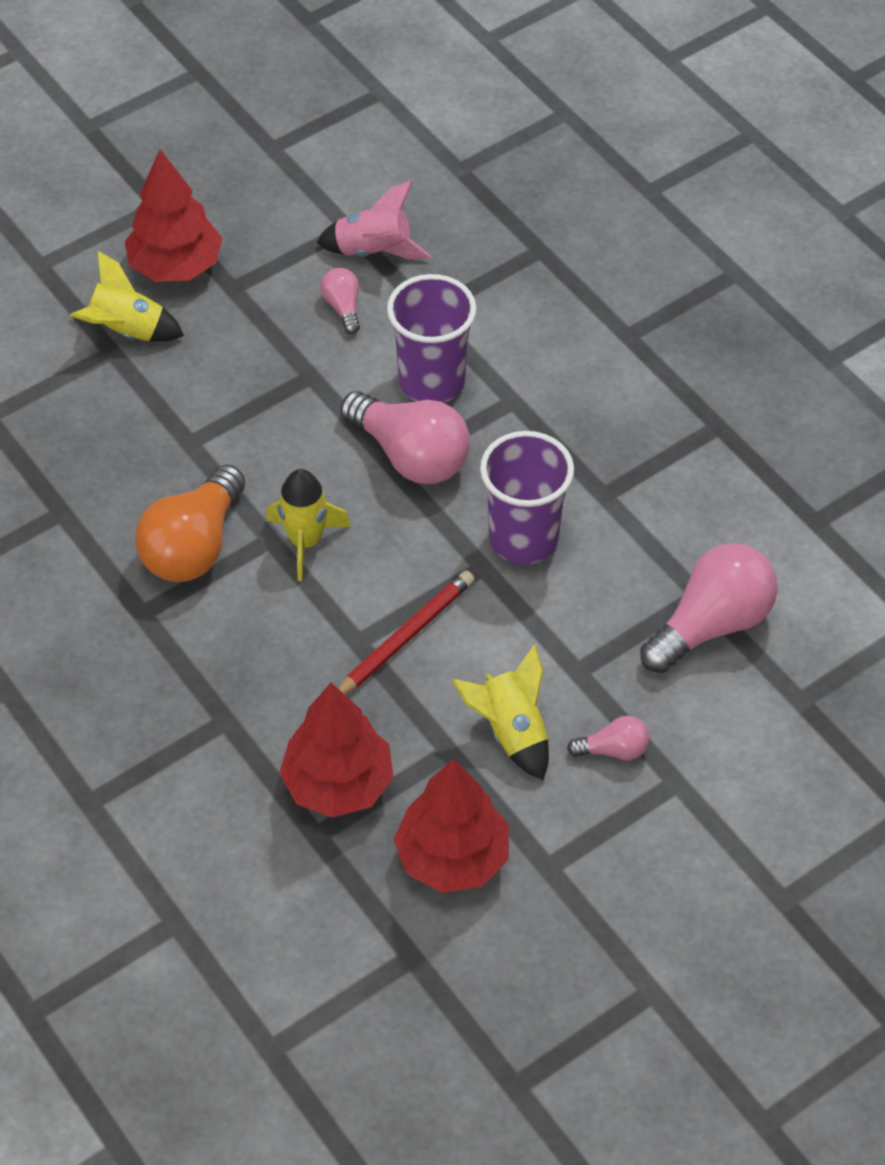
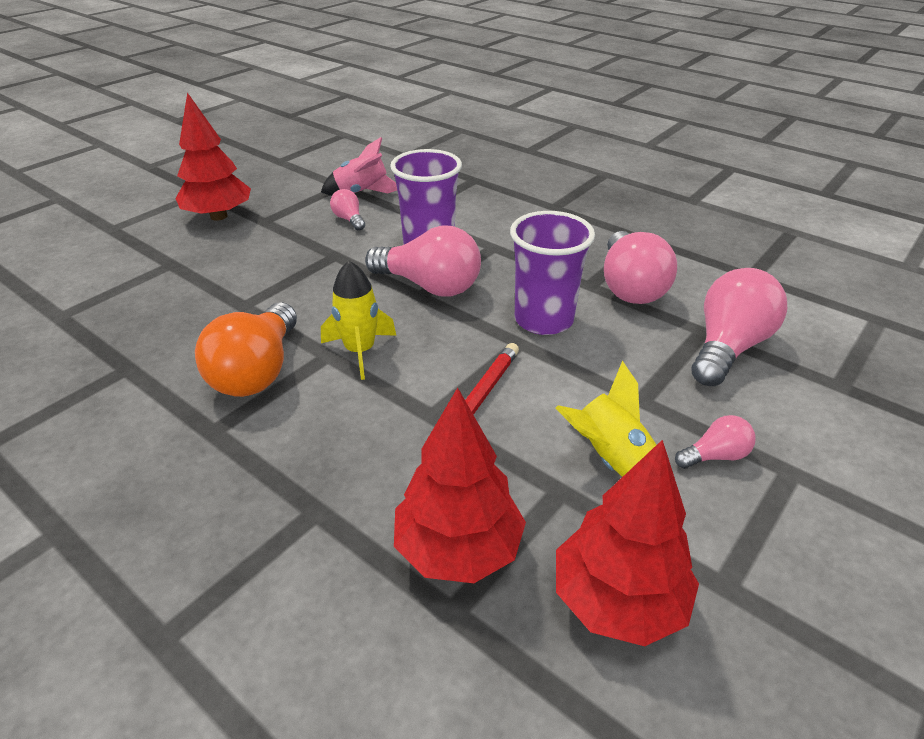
camera: 15 degrees left, 15 degrees down
(126, 331) = (182, 252): yellow rocket -> none
(651, 508) = (630, 287): none -> pink light bulb

